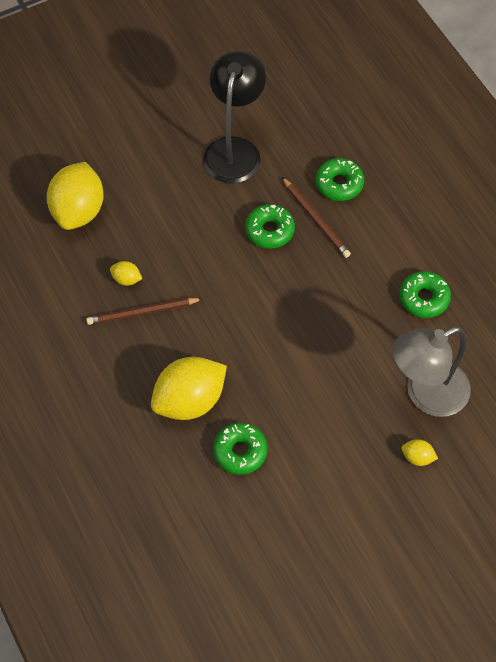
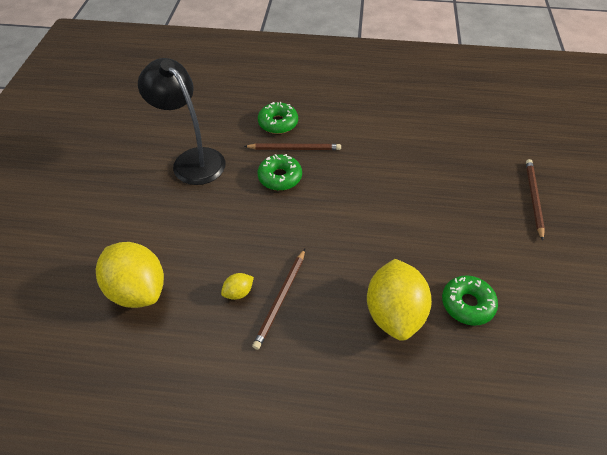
camera: 55 degrees left, 10 degrees down
(417, 457) = (533, 198): yellow lemon -> brown pencil
(424, 298) = (404, 130): green donut -> none
(426, 394) = (483, 168): grey lamp -> none

